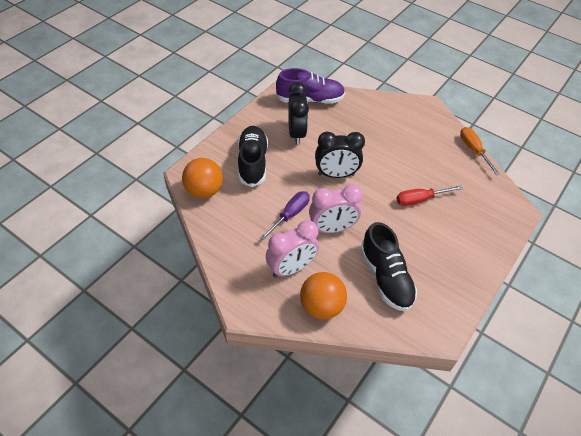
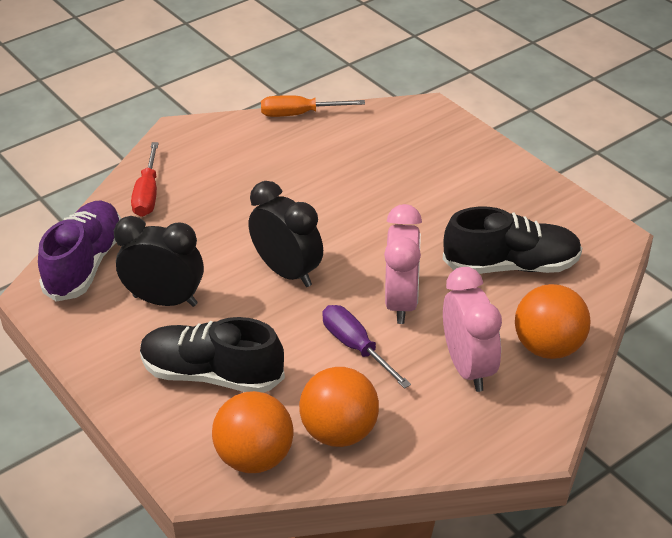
camera: 70 degrees left, 10 degrees down
(228, 220) = (339, 432): none -> orange ball
(336, 174) = (287, 272): black clock -> black clock turned 60 degrees counterclockwise
(420, 200) = (376, 193): red screwdriver -> red screwdriver (148, 194)

